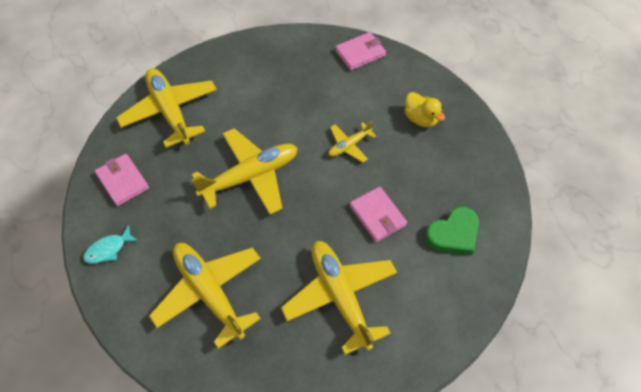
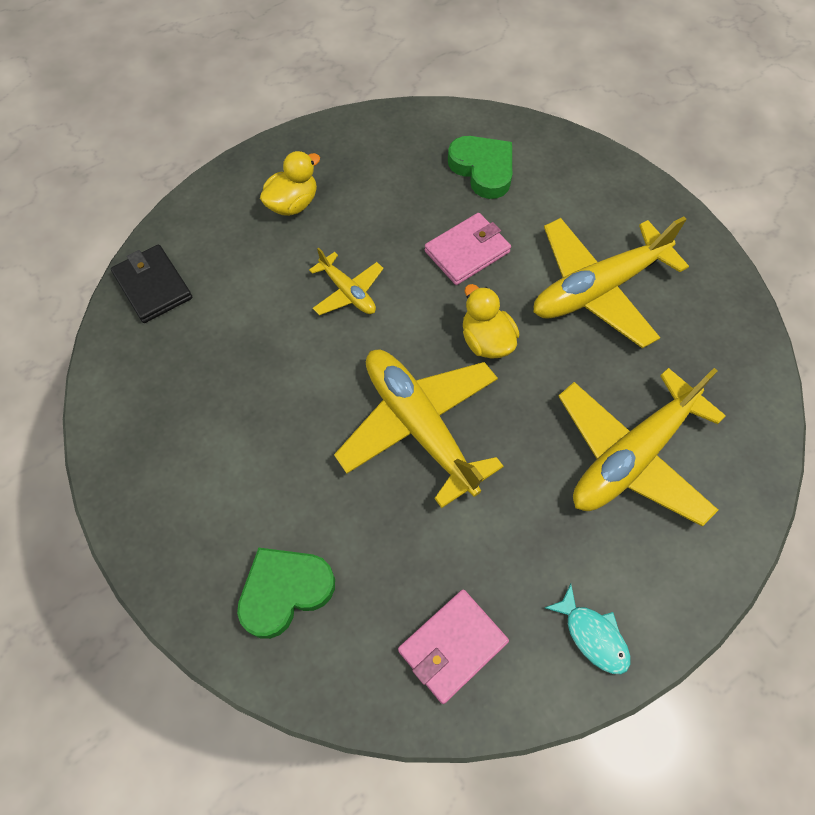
camera: 95 degrees left, 5 degrees up
(170, 111) = (285, 591): yellow plane -> green heart
(305, 219) = (486, 341): none -> yellow duck
(360, 53) = (153, 286): pink wallet -> black wallet

